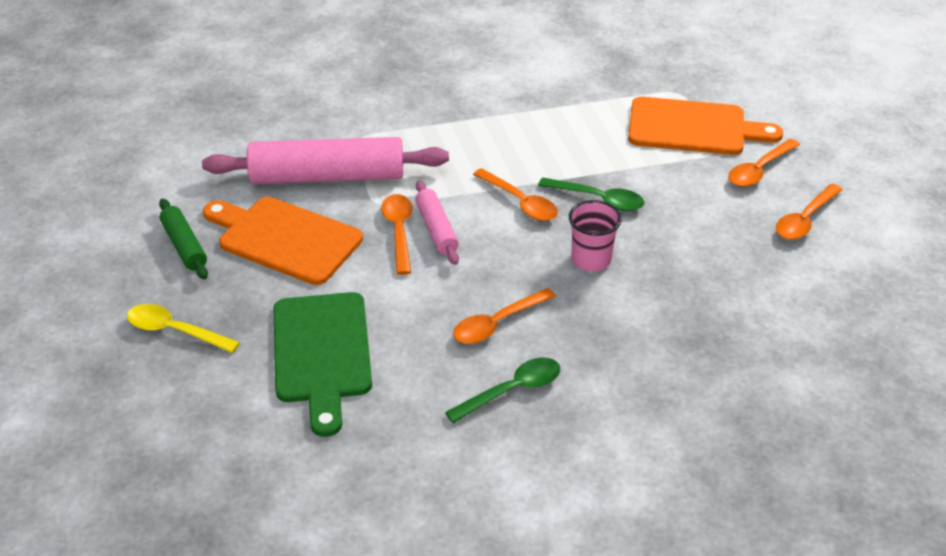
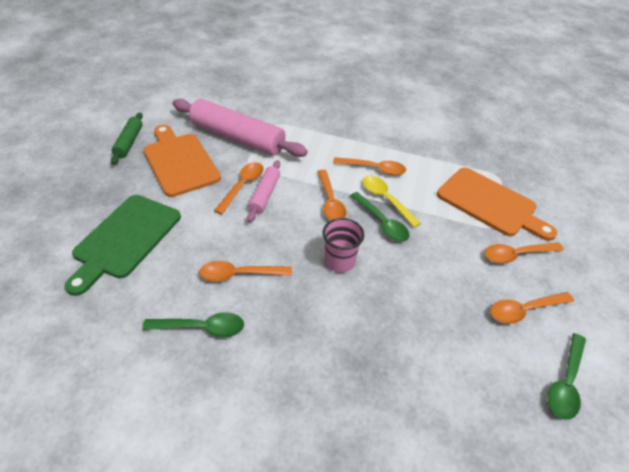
camera: 30 degrees right, 5 degrees up
(175, 331) = (72, 186): yellow spoon -> yellow spoon (386, 199)
(534, 143) = (374, 169): none -> orange spoon
(882, 264) = (565, 382): none -> green spoon

